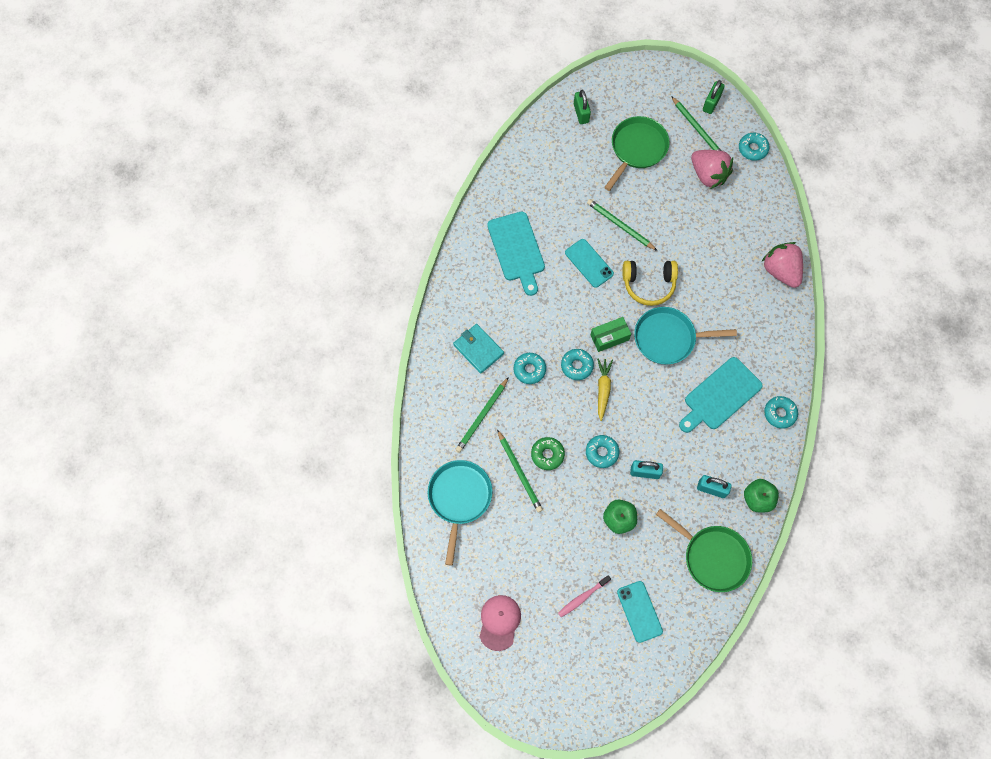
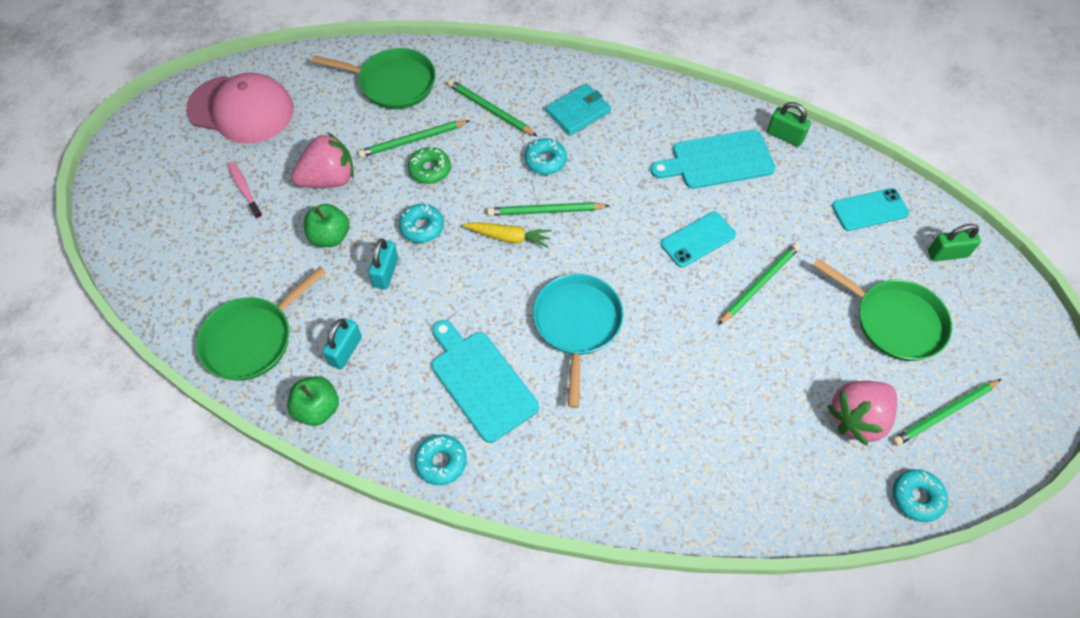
camera: 95 degrees right, 10 degrees down
(459, 498) = (393, 83): turquoise pan -> green pan
(499, 622) = (241, 109): pink cap -> pink cap, size x1.69
(577, 366) = (545, 211): turquoise donut -> green pencil
(609, 337) = (583, 252): green box -> none
(639, 611) = (209, 246): turquoise phone -> turquoise phone (869, 210)
(648, 284) = (663, 310): yellow headphones -> none
(711, 103) = (999, 443): green padlock -> green padlock (785, 136)
(781, 271) = (684, 505): pink strawberry -> pink strawberry (329, 179)

